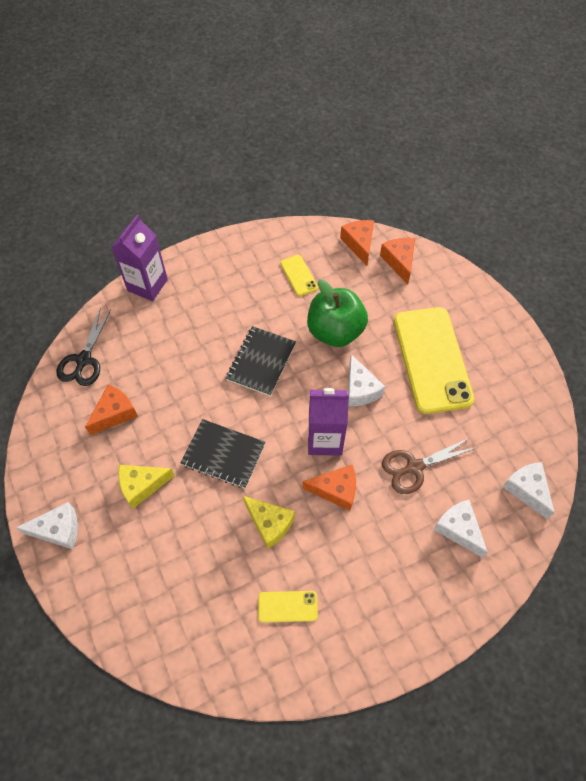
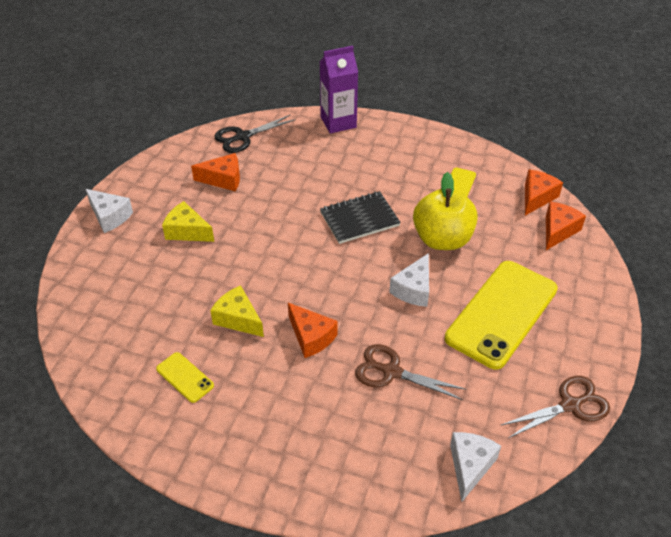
camera: 45 degrees right, 15 degrees down
(223, 454) = (261, 254): black notebook -> none
(270, 524) = (238, 319): yellow cheese -> yellow cheese turned 135 degrees clockwise
(325, 439) = (344, 300): purple carton -> none
(335, 331) = (442, 239): green apple -> yellow apple
(458, 529) = (373, 441): white cheese -> none
(534, 392) = (570, 405): none -> brown scissors

